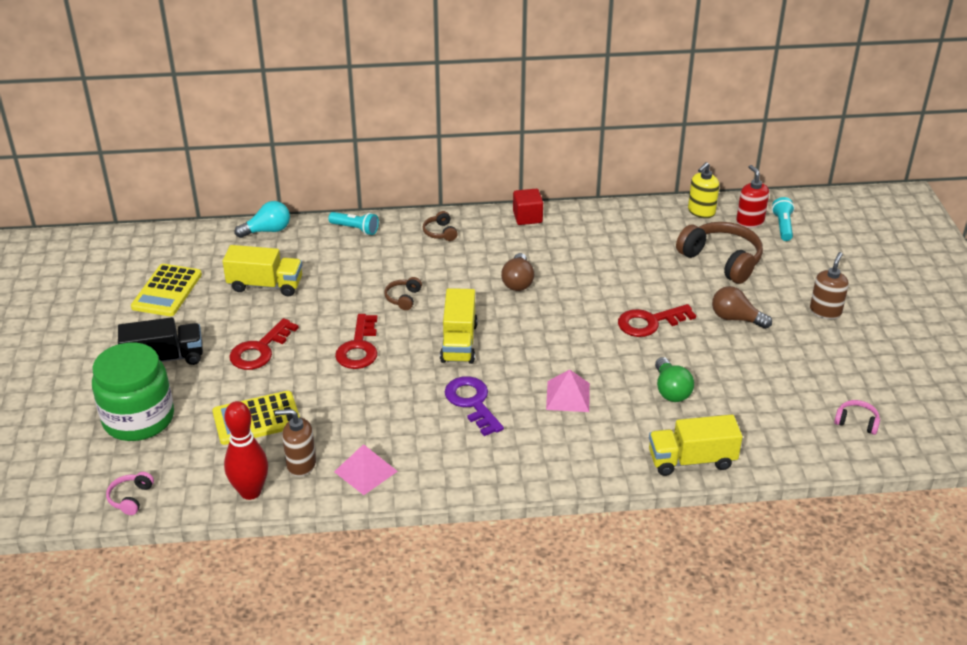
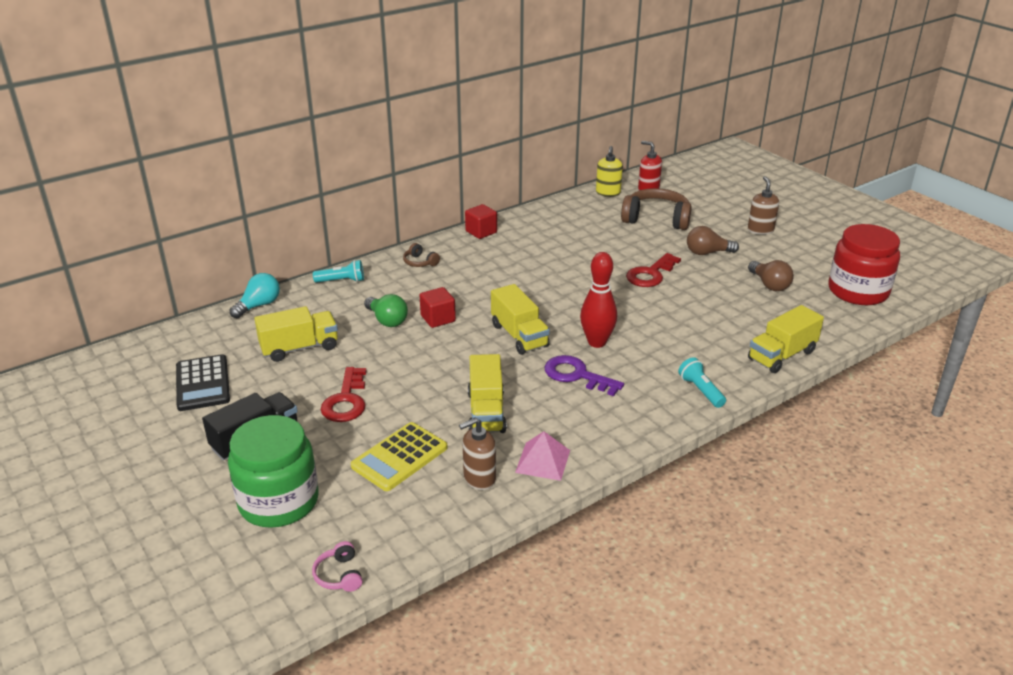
camera: 30 degrees left, 5 degrees down
(167, 291) = (203, 383): yellow calculator -> black calculator
(250, 492) = (455, 520): red bowling pin -> red bowling pin (597, 342)
(359, 347) = (437, 368): red key -> none
(361, 406) = (486, 412): none -> yellow truck
(403, 298) = (438, 319): brown headphones -> red cube
(518, 282) = (521, 278): brown light bulb -> brown light bulb (769, 285)
(568, 396) = (646, 344): pink pyramid -> none
(671, 390) = (715, 314): green light bulb -> green light bulb (387, 320)
(783, 226) = (674, 186): turquoise flashlight -> turquoise flashlight (701, 390)
(856, 422) = (858, 291): pink headphones -> red jar

